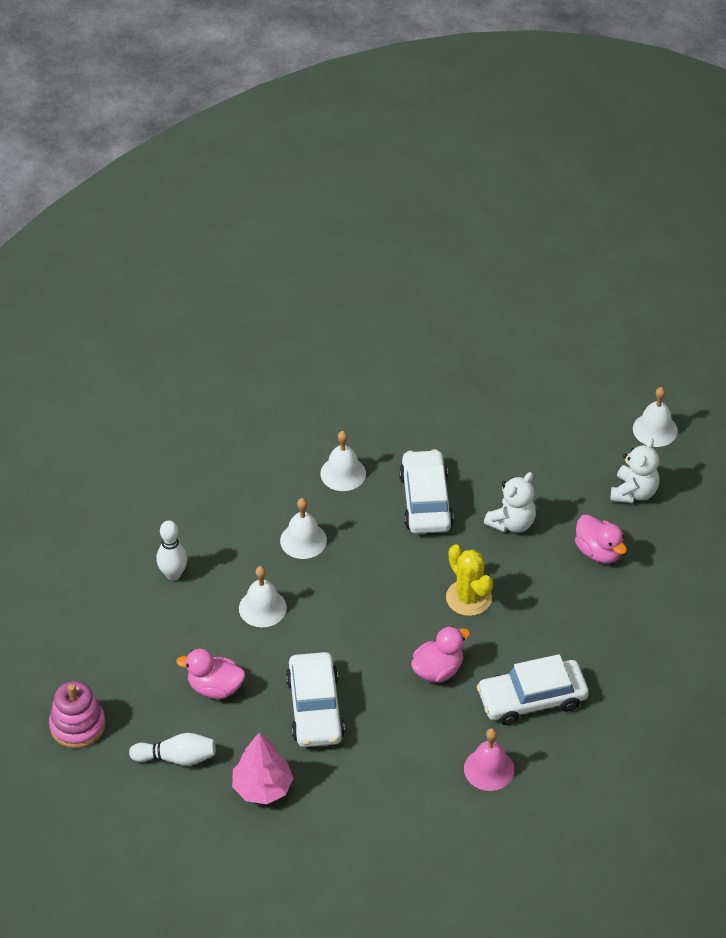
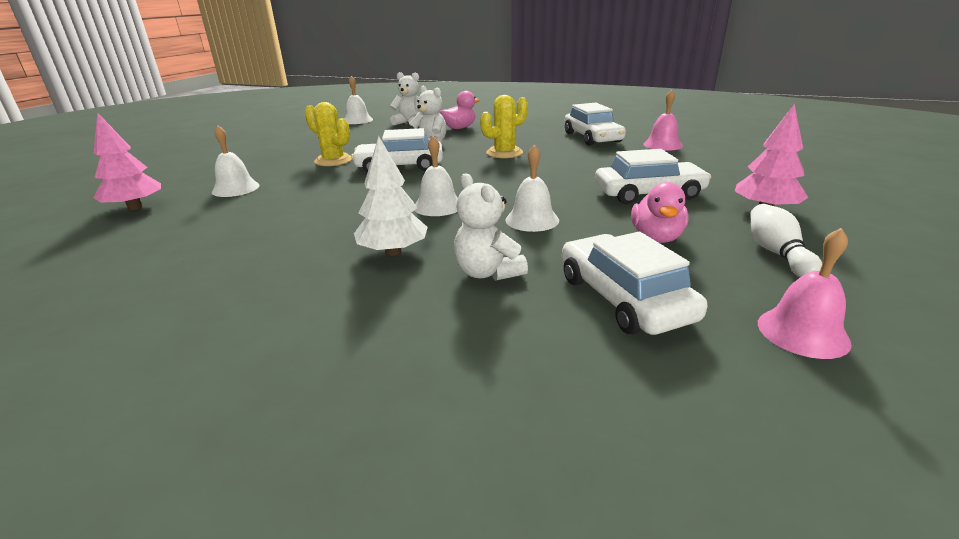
camera: 90 degrees left, 20 degrees down
(77, 725) = (802, 332): pink stacking toy -> pink bell
(128, 646) = (623, 298): none -> white car
(173, 574) = (487, 272): white bowling pin -> white teddy bear
(213, 517) = (393, 252): none -> white tree
(327, 325) = (135, 207): none -> pink tree
(343, 473) = (353, 194): white bell -> white bell (235, 188)
(438, 670) = (580, 158): pink duck -> none
(454, 438) = (333, 160): none -> yellow cactus

